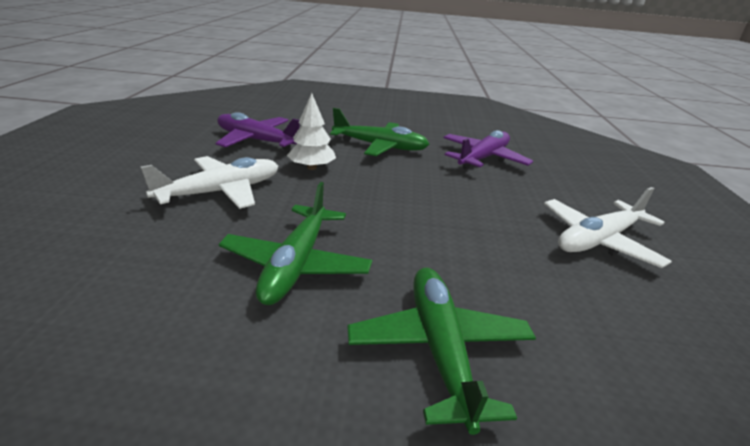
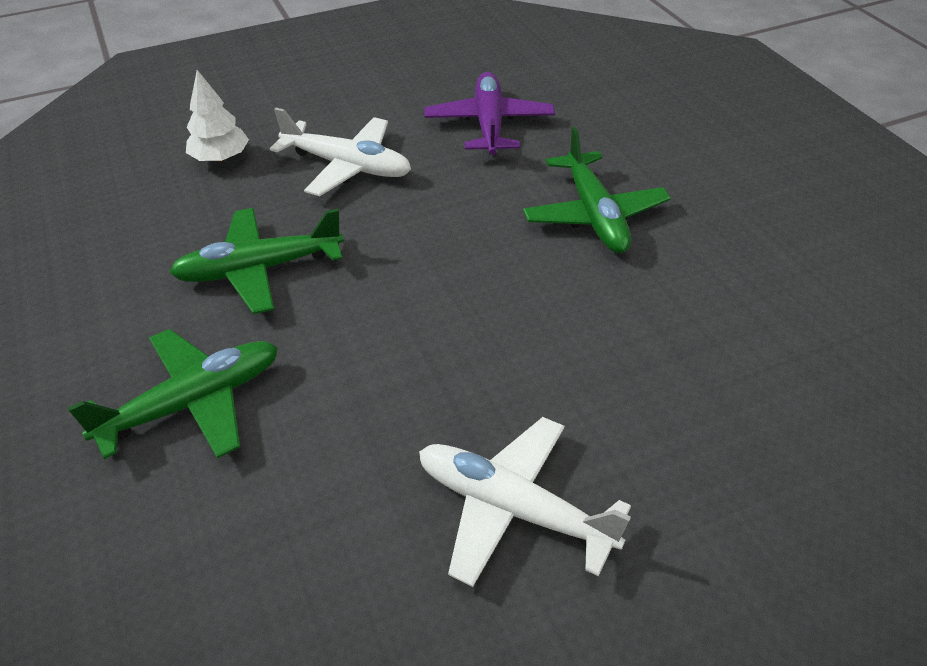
camera: 65 degrees right, 15 degrees up
(311, 167) = (463, 191): white tree -> white tree (220, 158)
(483, 158) = (682, 325): purple plane -> none

